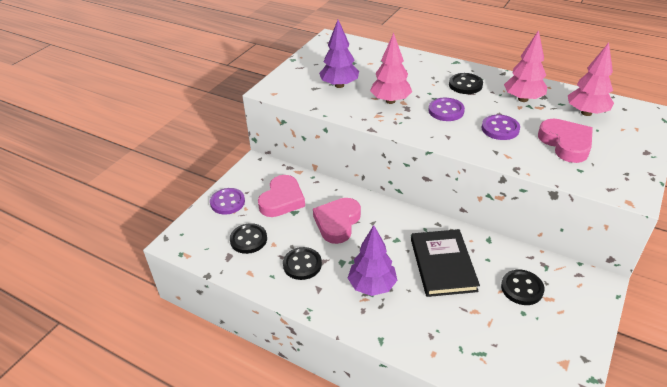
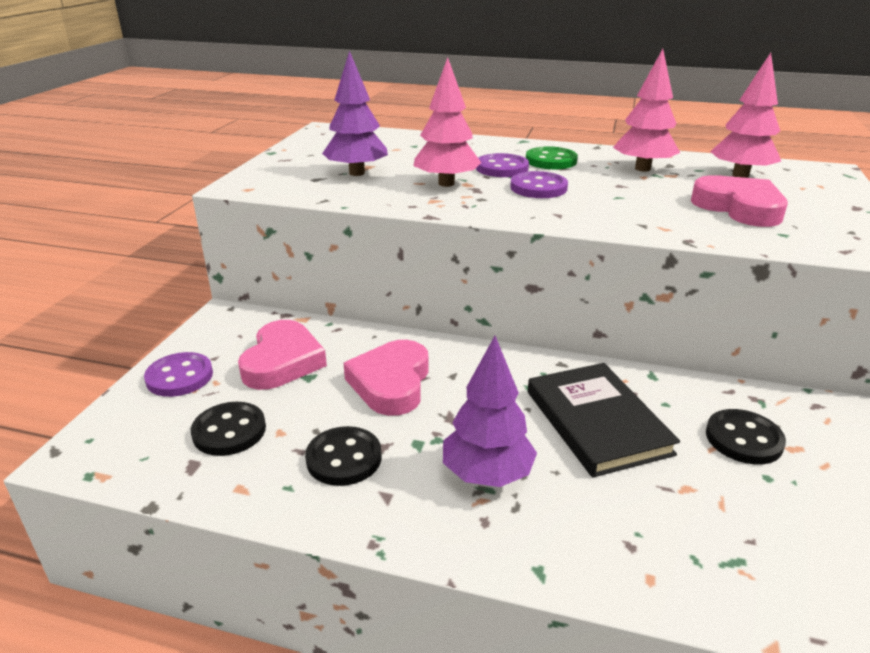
camera: 15 degrees left, 10 degrees down
(465, 85) = (551, 161): black button -> green button
(500, 129) = (632, 200): purple button -> purple button (502, 168)

